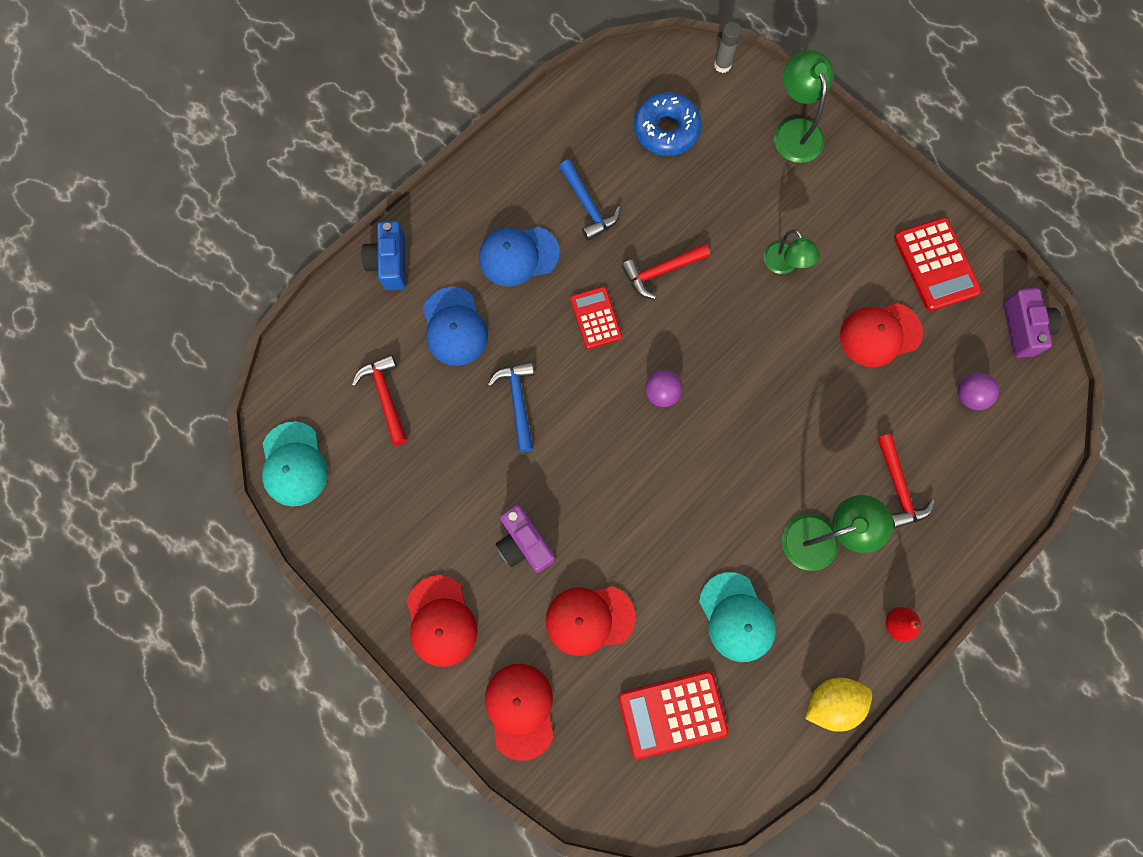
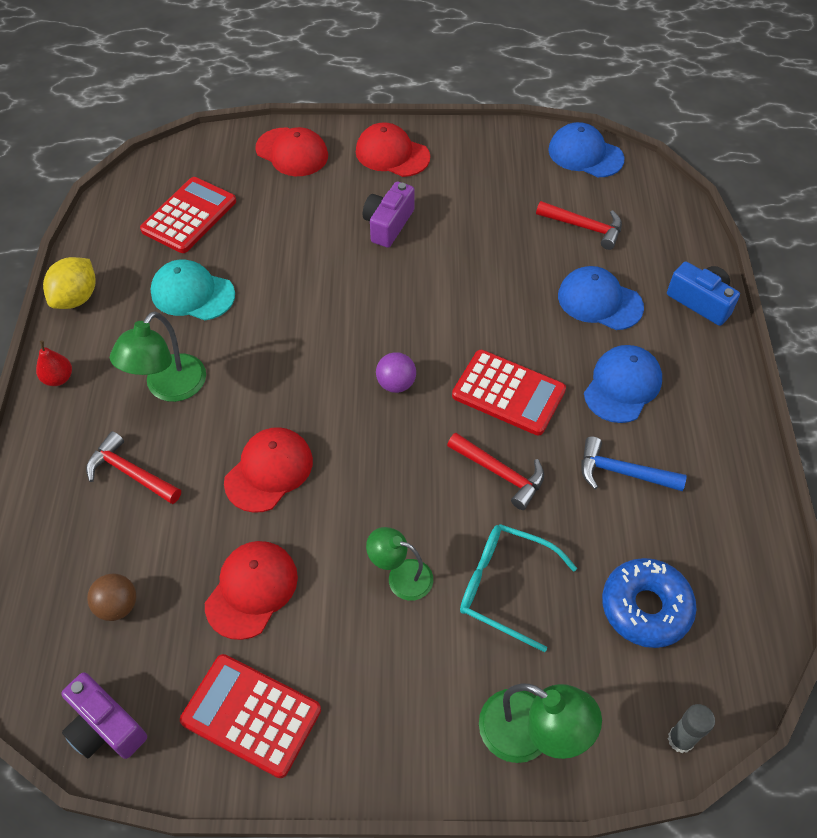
camera: 135 degrees right, 20 degrees down
(294, 464) = (585, 154): turquoise cap -> blue cap
(518, 402) = (494, 294): blue hammer -> none
(524, 543) = (388, 224): purple camera -> purple camera turned 75 degrees counterclockwise
(589, 619) = (297, 220): red cap -> red cap (269, 471)
(595, 318) = (508, 393): red calculator -> red calculator, size x1.53
(661, 271) = (500, 473): red hammer -> red hammer turned 105 degrees clockwise
(731, 207) = (505, 587): none -> turquoise glasses
(969, 396) = (118, 605): purple ball -> brown ball

